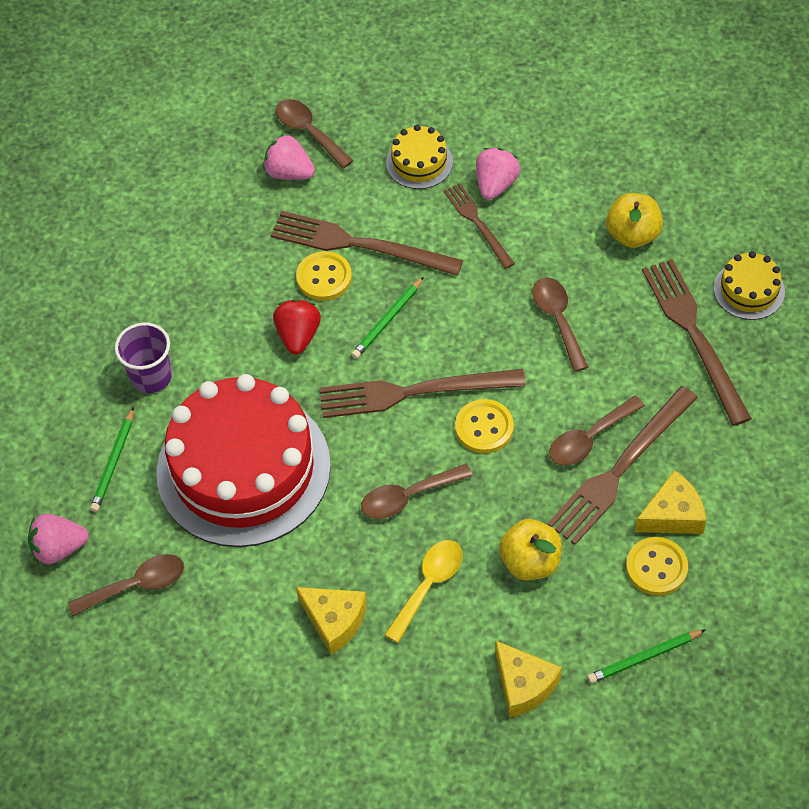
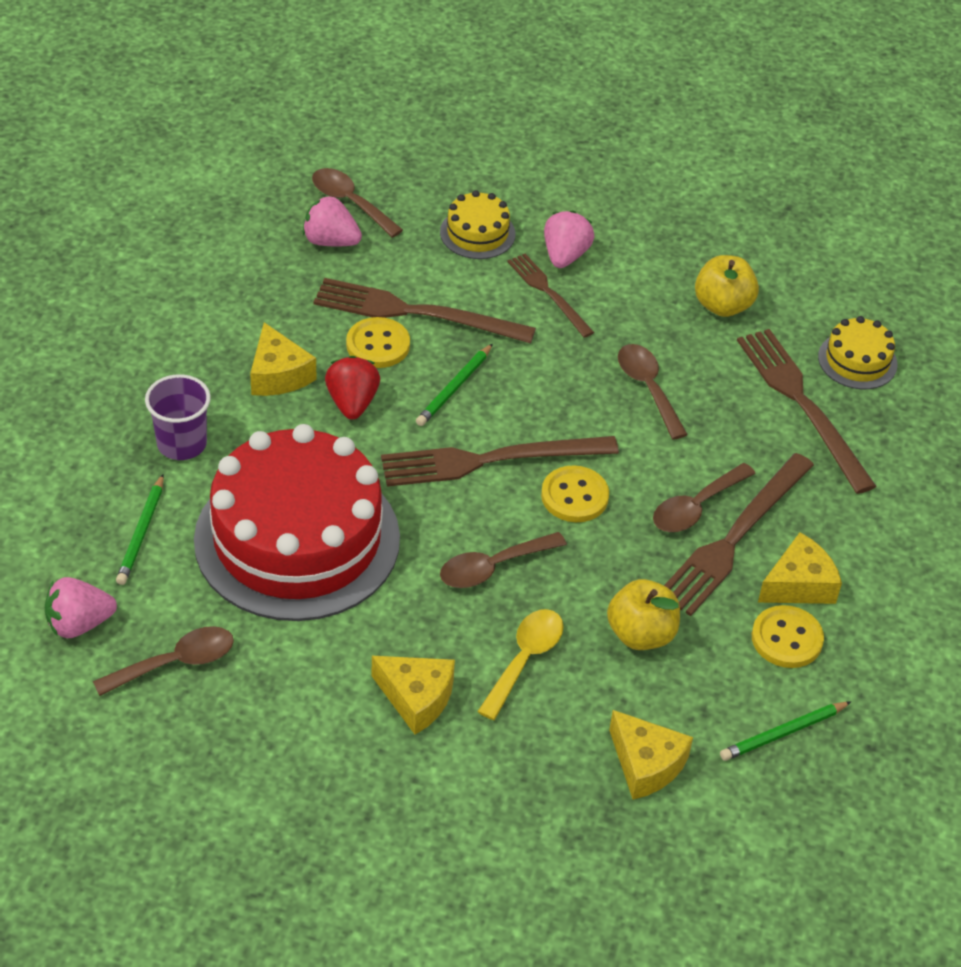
camera: 10 degrees left, 10 degrees down
(236, 308) = (278, 374): none -> yellow cheese

